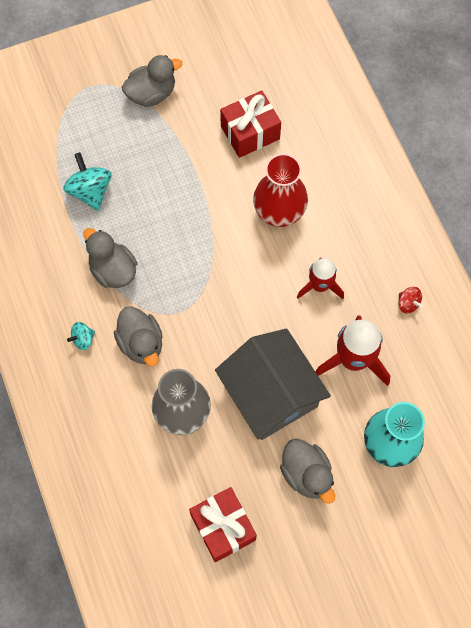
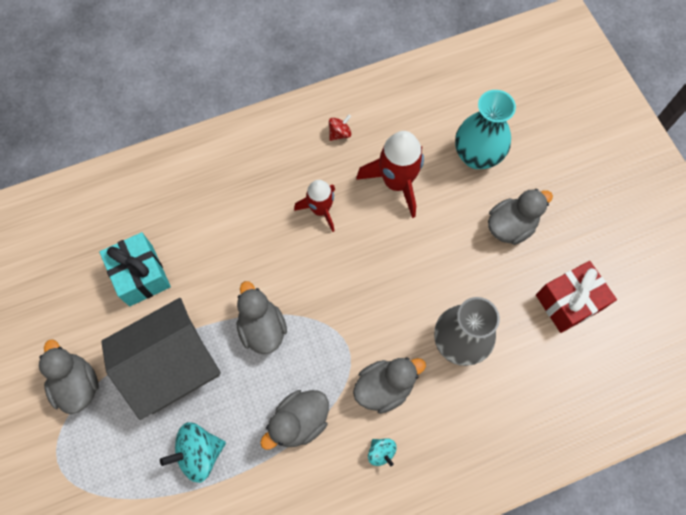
camera: 90 degrees left, 0 degrees up
(199, 236) = (262, 328): none -> grey duck
(250, 132) = (141, 275): red gift -> turquoise gift
(271, 393) = (433, 257): grey house -> grey house (171, 365)
(279, 213) = (238, 247): red vase -> none

